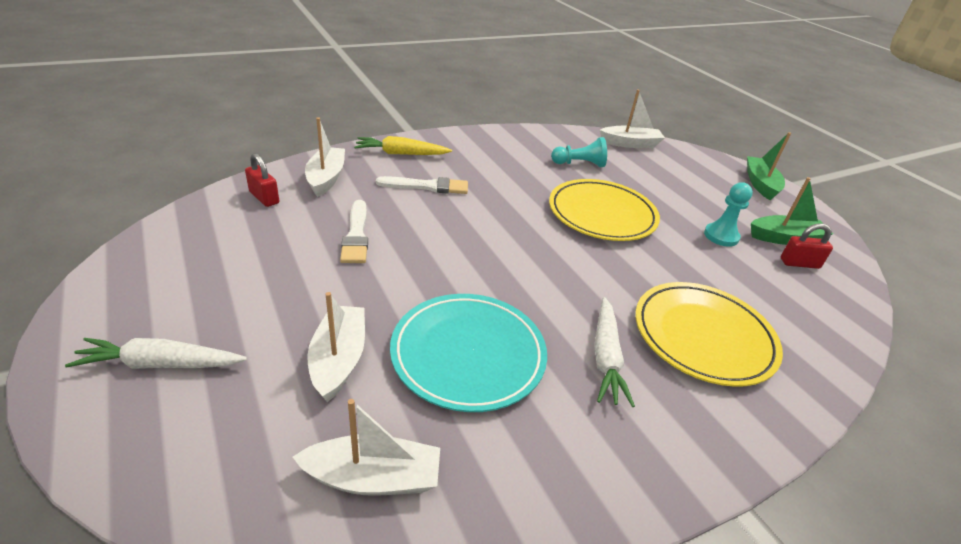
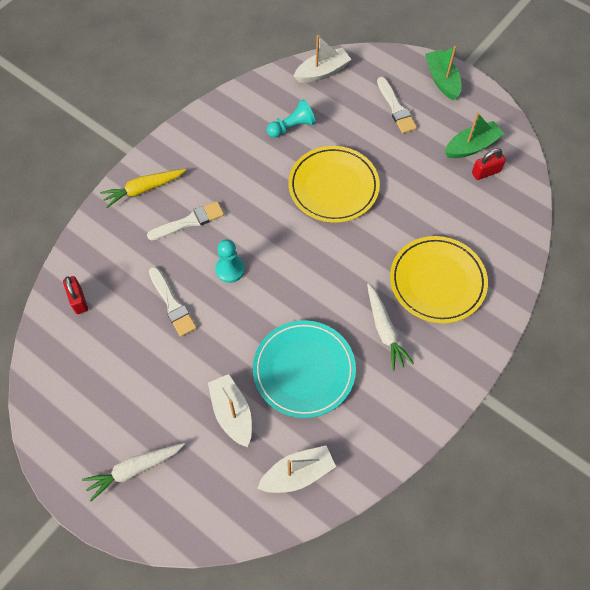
camera: 20 degrees left, 25 degrees up
(264, 198) = (78, 300): red padlock -> red padlock turned 45 degrees clockwise
(326, 178) = (107, 253): white boat -> none
(700, 186) = (396, 108): none -> white brush
(721, 236) = (426, 168): turquoise pawn -> turquoise pawn (230, 269)

